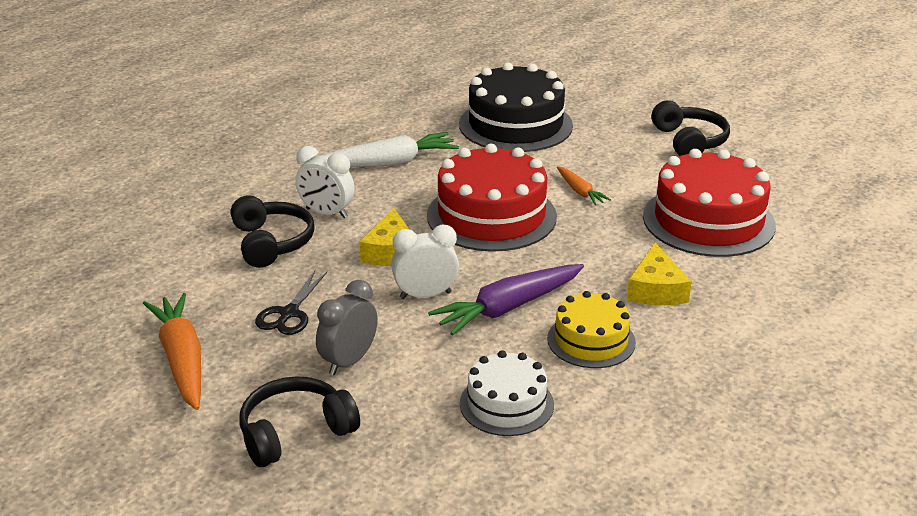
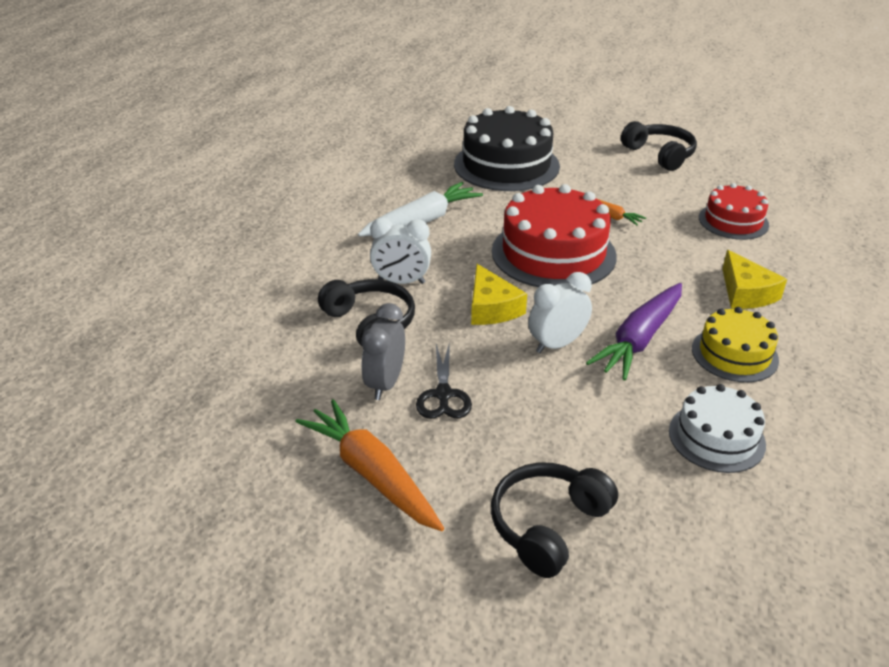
camera: 20 degrees left, 5 degrees up
(349, 361) = (540, 431): grey clock -> grey clock (385, 383)
(708, 221) = (733, 221): red cake -> red cake, size x0.58

